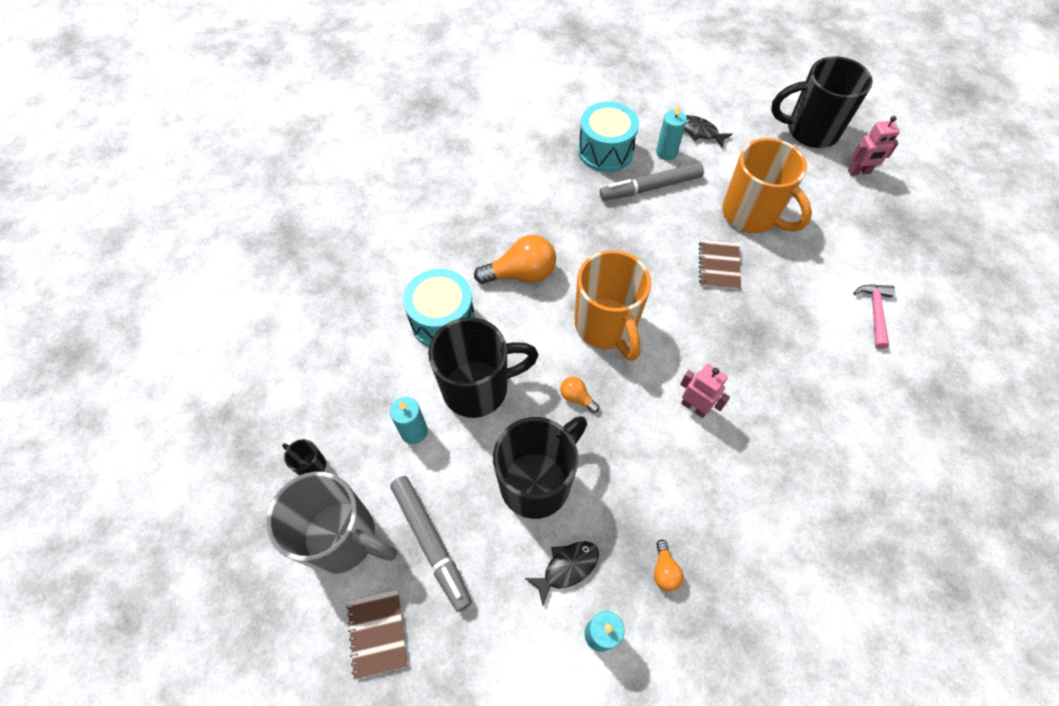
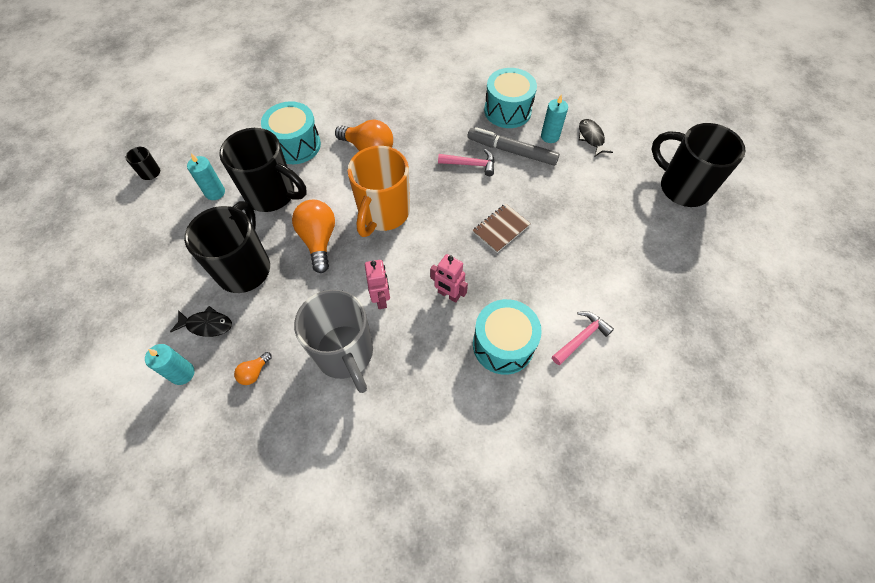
camera: 40 degrees right, 0 degrees up
(343, 538) = (124, 219): grey mug -> grey mug (345, 354)
(377, 633) = (87, 277): brown notebook -> none
(431, 543) = (159, 255): grey marker -> none
(537, 481) = (245, 268): black mug -> black mug turned 75 degrees counterclockwise
(577, 397) = (319, 240): orange light bulb -> orange light bulb, size x2.04
(630, 224) = (470, 164): none -> pink hammer
(751, 215) = (564, 213): orange mug -> none
(829, 366) = (503, 345): none -> turquoise drum
(859, 172) = (689, 239): pink robot -> pink robot (448, 295)

